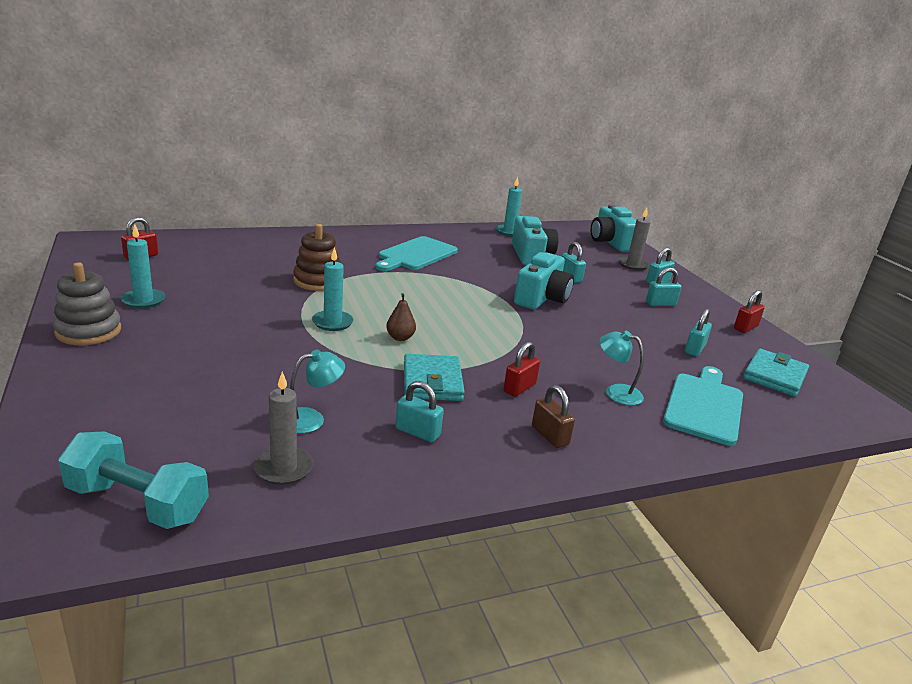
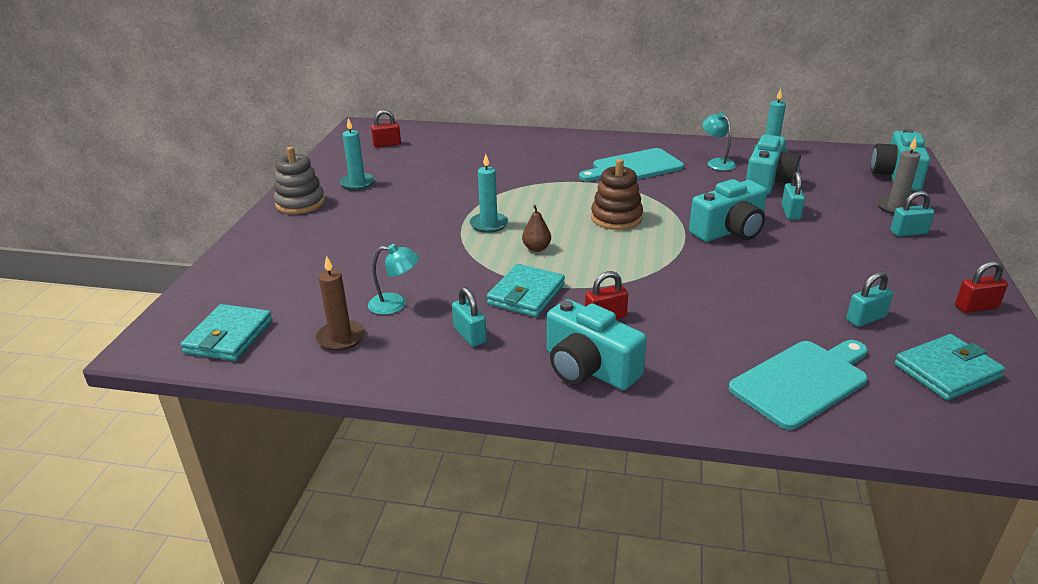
camera: 35 degrees right, 5 degrees up
(137, 503) = (229, 337): turquoise dumbbell -> turquoise wallet
(283, 468) = (341, 338): grey candle -> brown candle
(318, 281) = (512, 183): brown stacking toy -> brown stacking toy (616, 218)
(550, 436) = (589, 368): brown padlock -> turquoise camera
(616, 392) = (708, 344): turquoise lamp -> turquoise lamp (717, 163)
(660, 304) = (881, 259): turquoise padlock -> none

